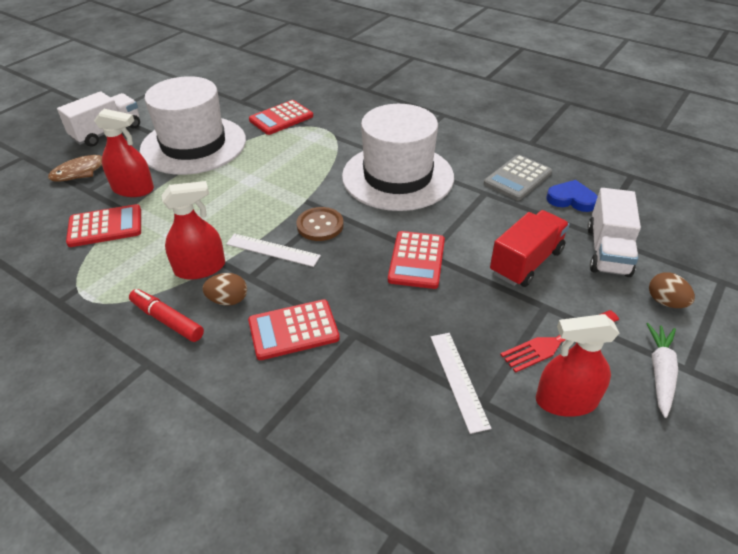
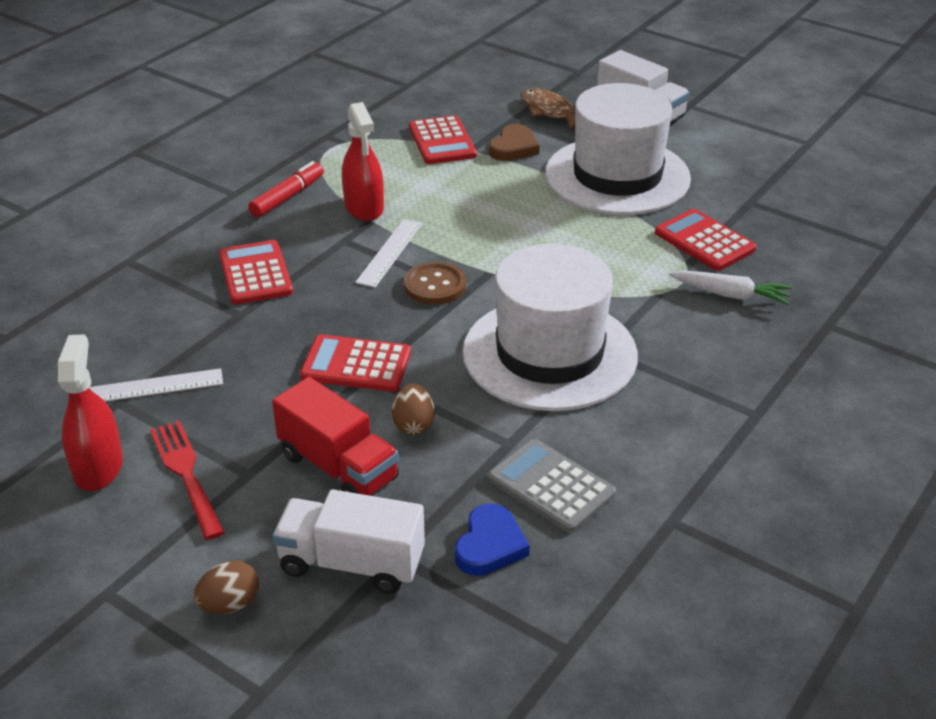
camera: 90 degrees right, 5 degrees down
(133, 189) = (513, 147): red spray bottle -> brown heart
(228, 300) = (309, 229): brown egg -> brown egg (413, 425)
(660, 373) = (109, 562): white carrot -> white carrot (730, 295)

